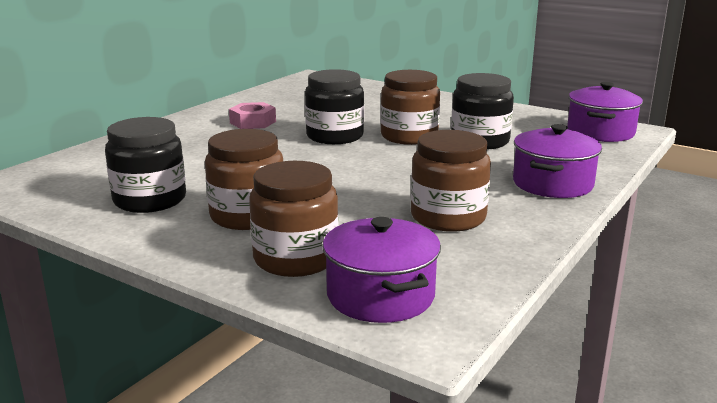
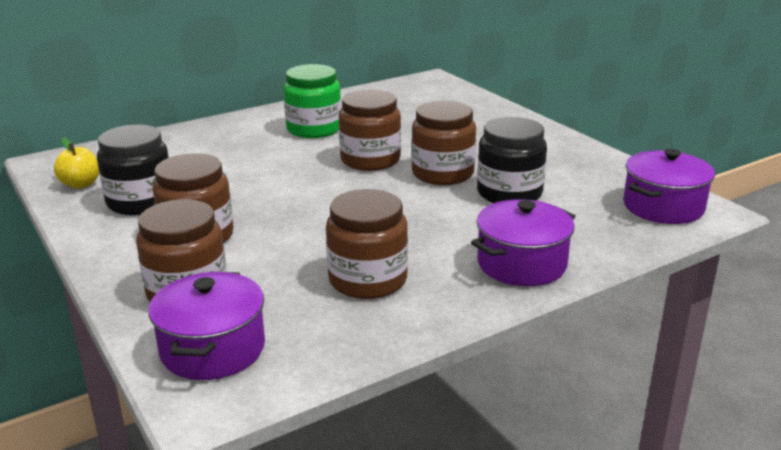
camera: 25 degrees right, 5 degrees up
(62, 197) = (80, 184): none -> yellow apple
(253, 122) = (314, 129): pink nut -> green jar
(335, 136) = (370, 160): black jar -> brown jar

